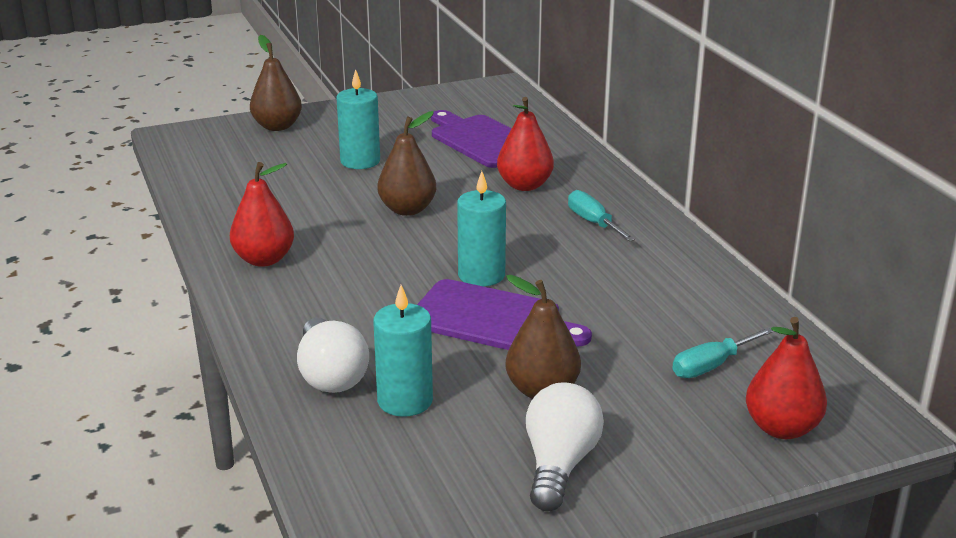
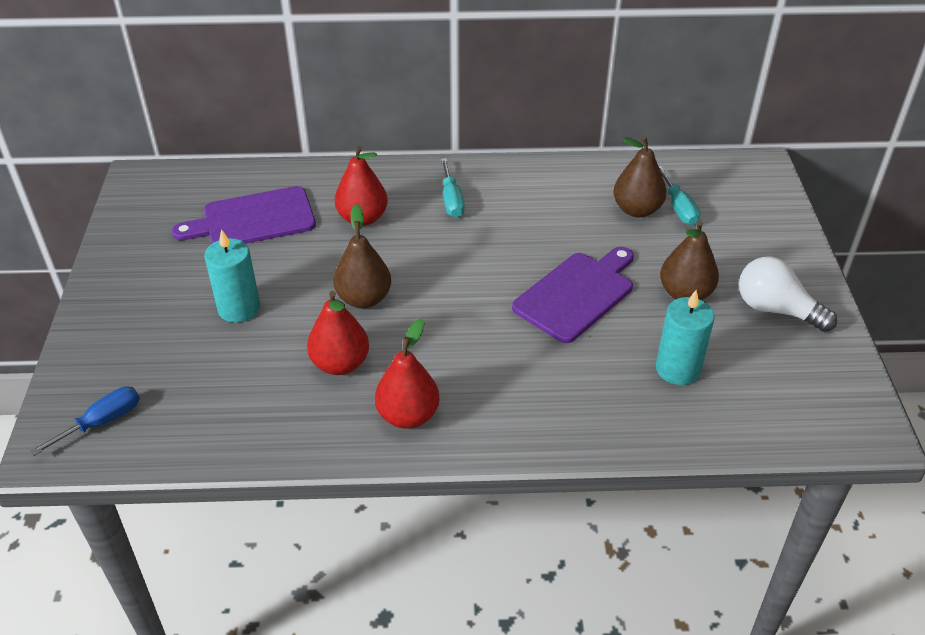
camera: 70 degrees left, 15 degrees up
(206, 144) = (102, 422): none -> blue screwdriver
(277, 126) = (102, 354): brown pear -> brown pear (637, 210)
(330, 375) = (628, 405): white light bulb -> none
(481, 275) = (506, 282): turquoise candle -> none
(593, 222) = (451, 200): turquoise screwdriver -> turquoise screwdriver turned 90 degrees counterclockwise
(782, 428) = (757, 203): red pear -> red pear (340, 363)

